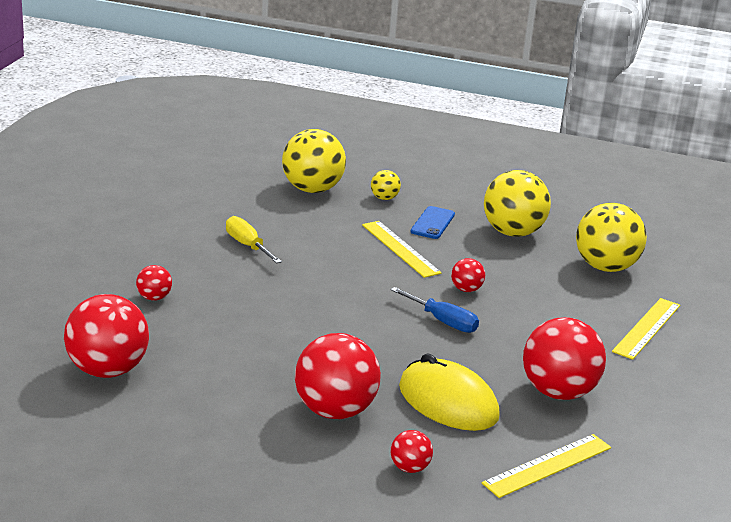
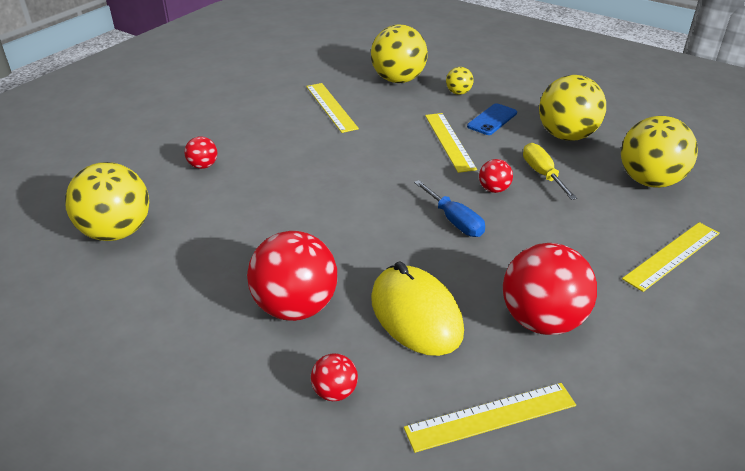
camera: 20 degrees right, 10 degrees up
(107, 370) = (117, 232): red ball -> yellow ball
(247, 245) = (313, 125): yellow screwdriver -> yellow screwdriver (542, 174)
(255, 224) = (331, 107): none -> yellow ruler

